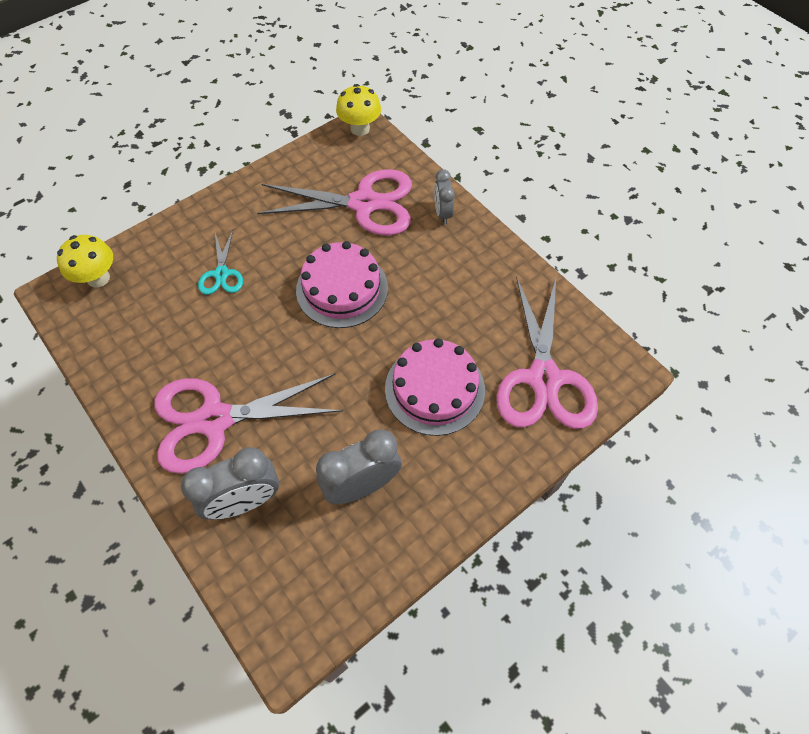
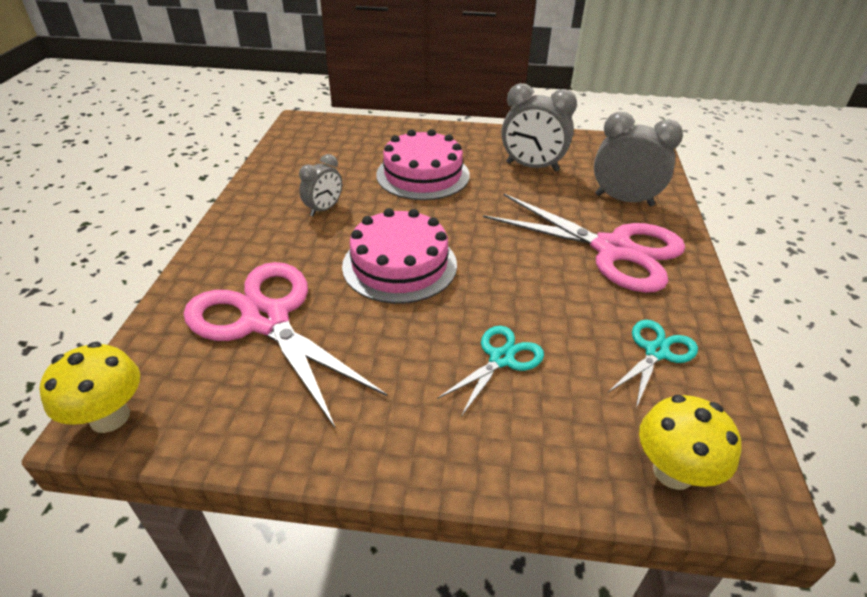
camera: 135 degrees left, 20 degrees down
(137, 344) = (656, 352): none -> turquoise scissors
(442, 213) = (223, 259): grey clock -> grey clock (324, 209)
(543, 378) = (350, 143): pink scissors -> none

